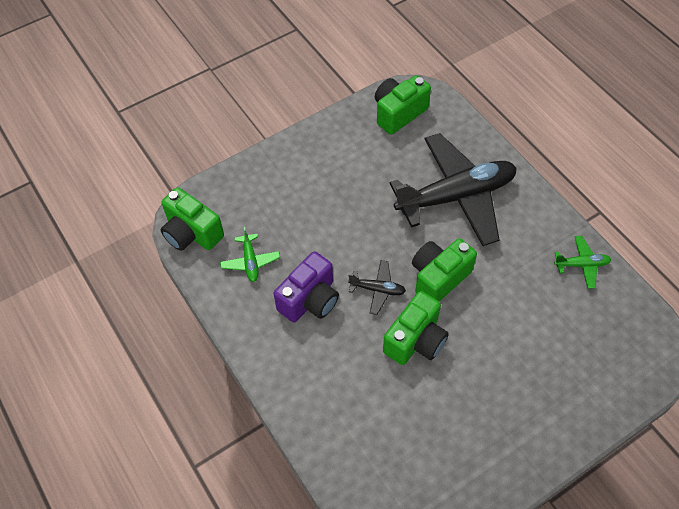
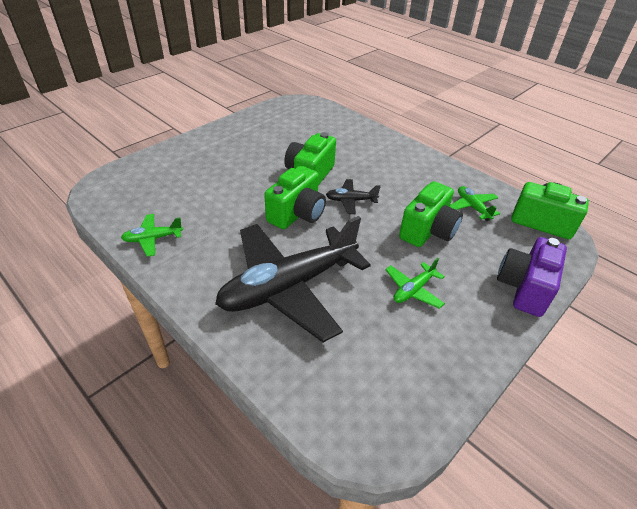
camera: 165 degrees right, 15 degrees down
(310, 300) = (405, 189): purple camera -> purple camera (524, 288)
(353, 179) = (413, 290): none -> green plane
(398, 113) = (391, 393): green camera -> green camera (428, 231)

